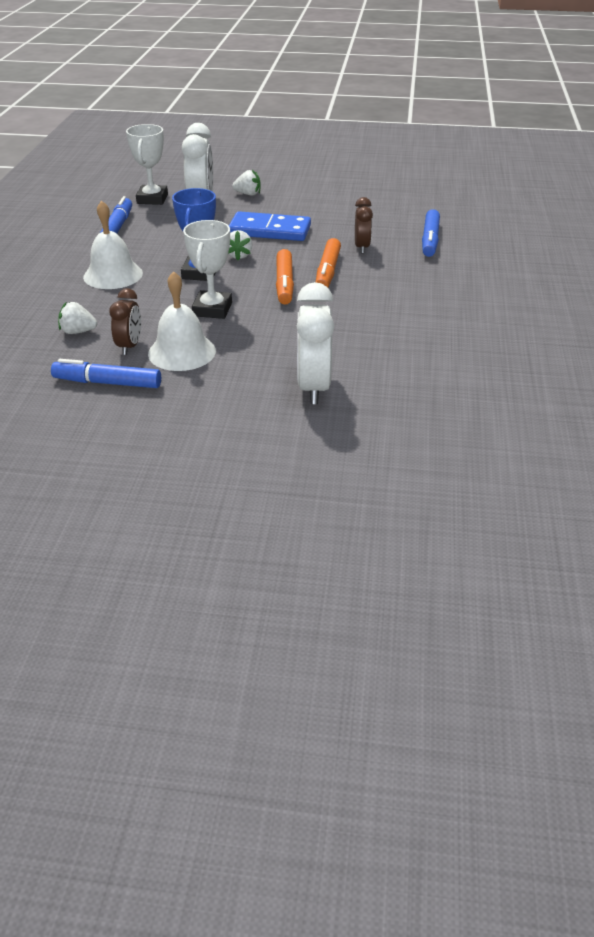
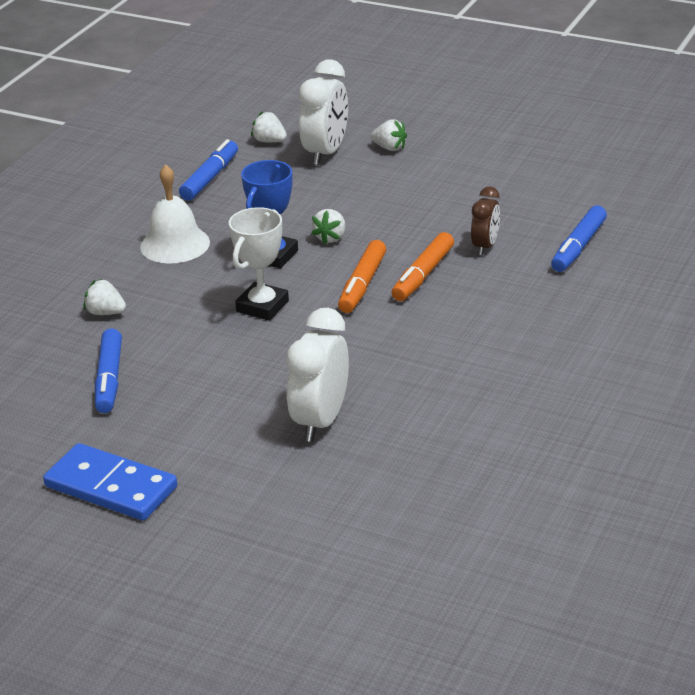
camera: 20 degrees right, 5 degrees down
(107, 383) = (109, 379): blue marker -> blue marker turned 120 degrees counterclockwise
(130, 346) = (151, 339): brown clock -> none
(152, 199) = (269, 141): white trophy -> white strawberry
(182, 352) = (202, 355): white bell -> none
(269, 230) = (386, 206): blue domino -> blue domino (111, 487)

